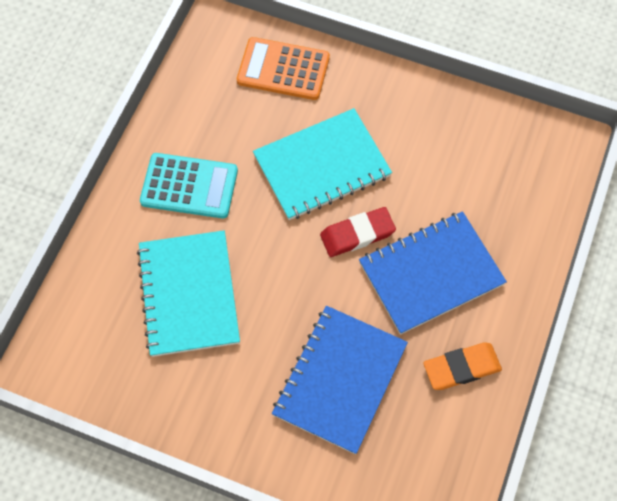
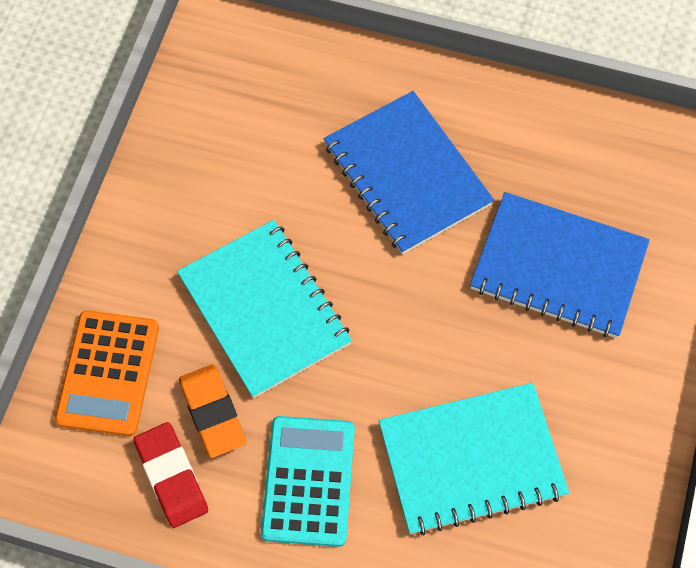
camera: 95 degrees left, 0 degrees up
(357, 234) = (362, 260): red eraser -> red eraser (171, 476)
(461, 368) = (522, 139): orange eraser -> orange eraser (212, 413)

